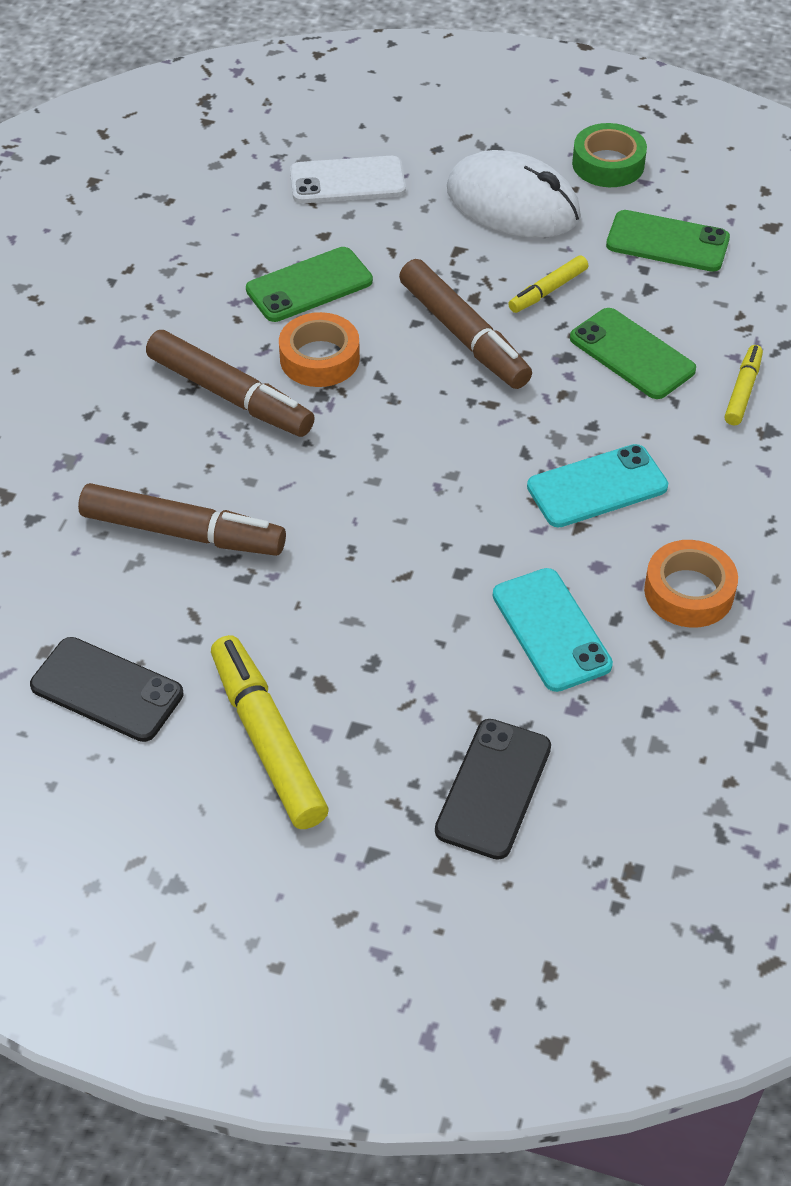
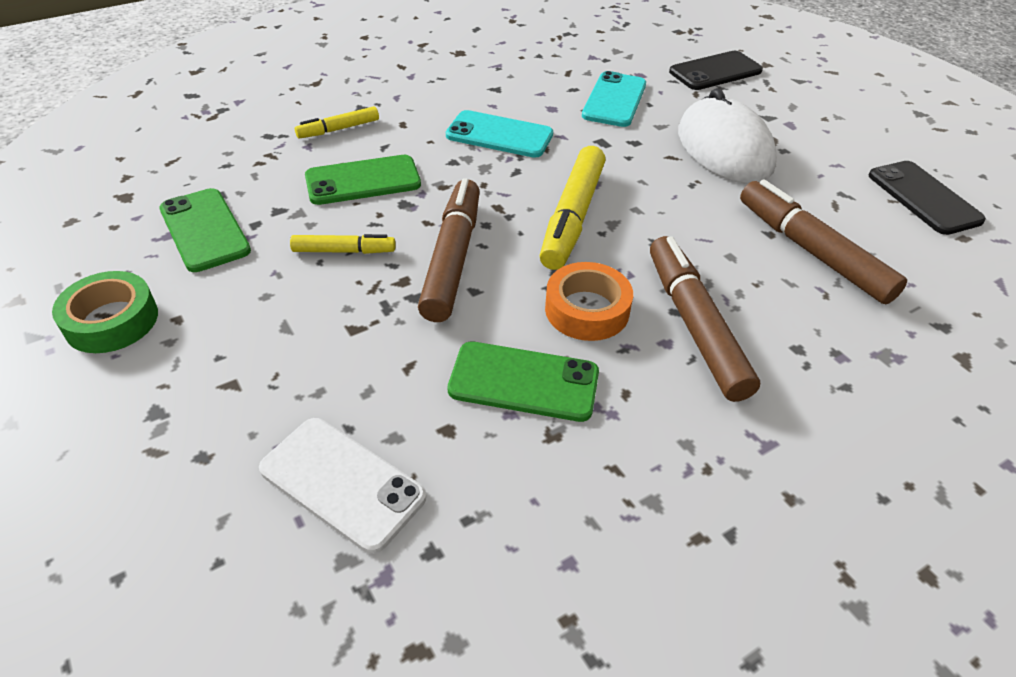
camera: 140 degrees left, 5 degrees down
(267, 741) = (827, 134): yellow marker -> yellow marker (573, 217)
(513, 203) = (245, 339): white mouse -> white mouse (724, 148)
(632, 354) = (363, 181): green phone -> green phone turned 75 degrees clockwise
(689, 592) = (521, 79): orange tape -> none

